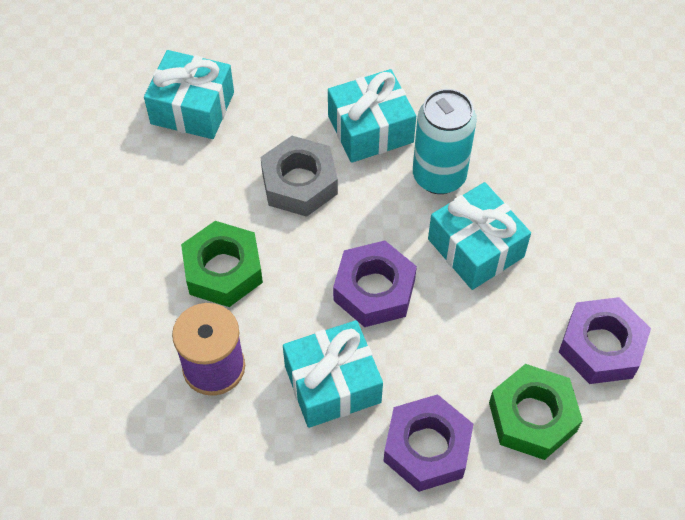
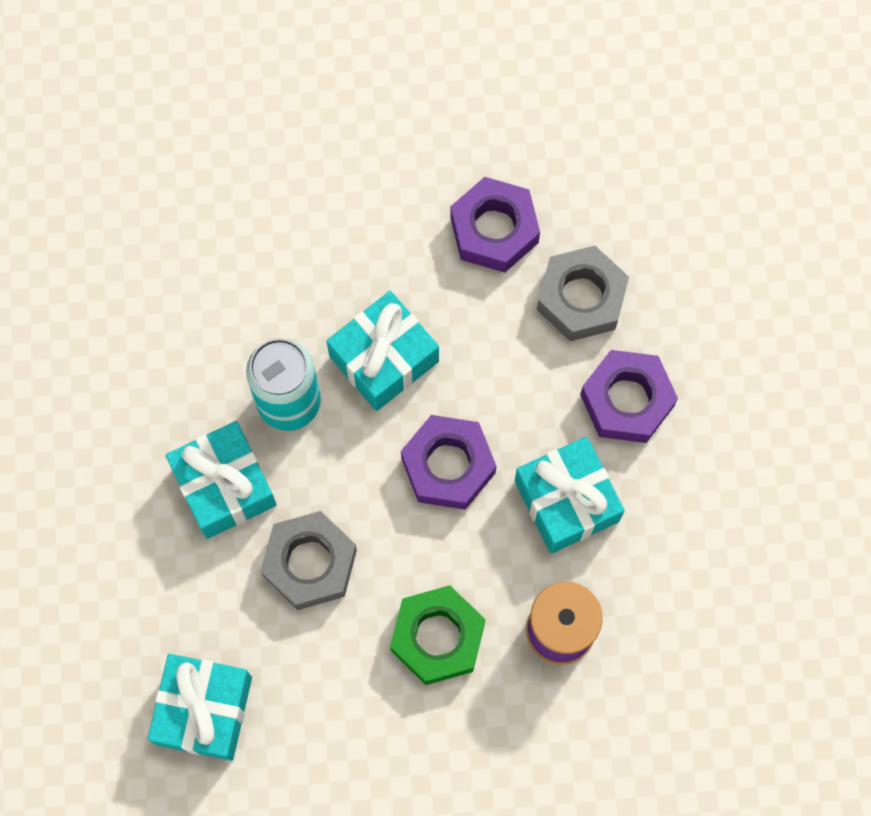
camera: 95 degrees left, 15 degrees up
(532, 417) = (581, 298): green nut -> grey nut

